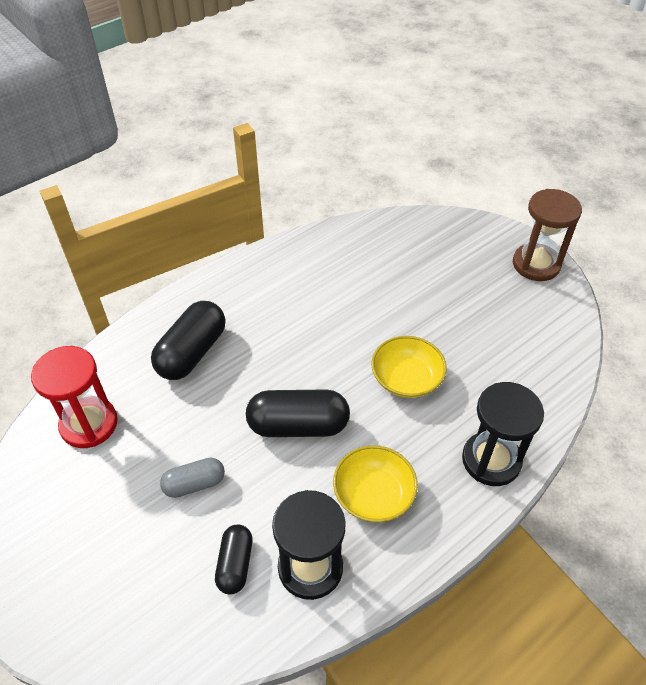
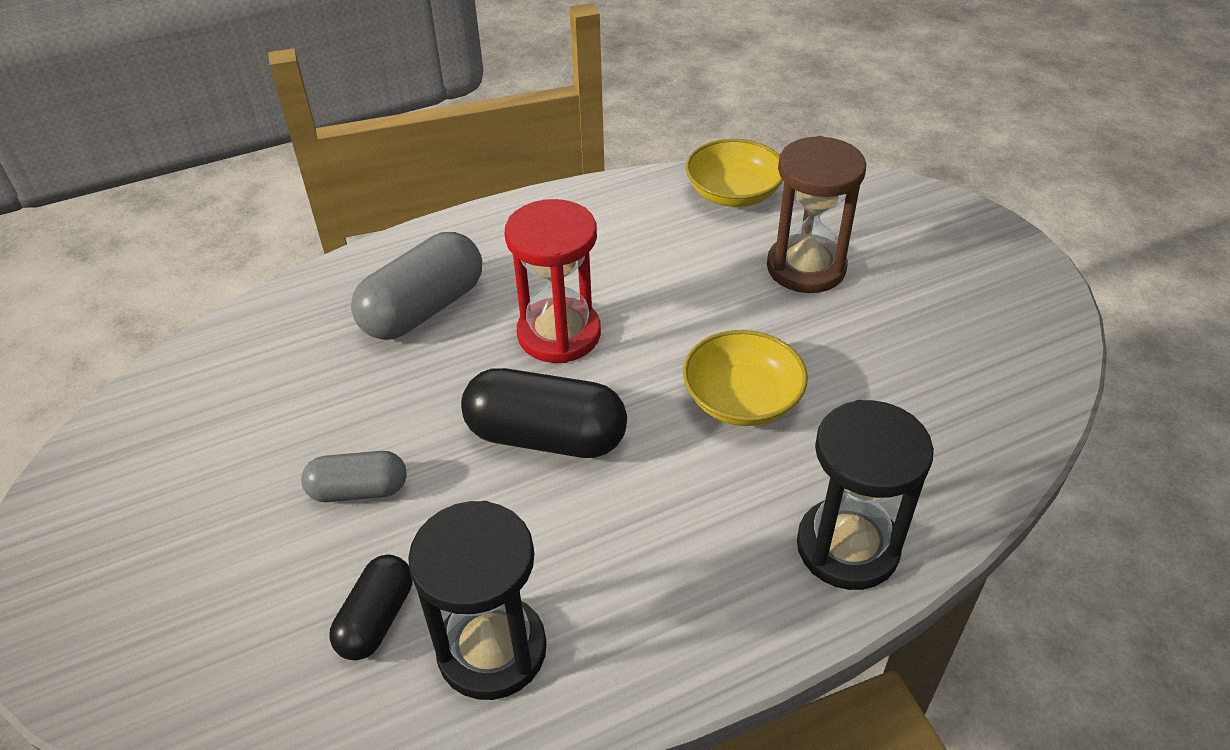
camera: 15 degrees right, 5 degrees down
(89, 424) = (240, 379): red hourglass -> red hourglass (559, 334)
(192, 352) = (423, 309): black capsule -> grey capsule
(373, 494) = (632, 560): yellow bowl -> yellow bowl (733, 193)
(536, 264) = (1011, 268): brown hourglass -> brown hourglass (806, 267)

